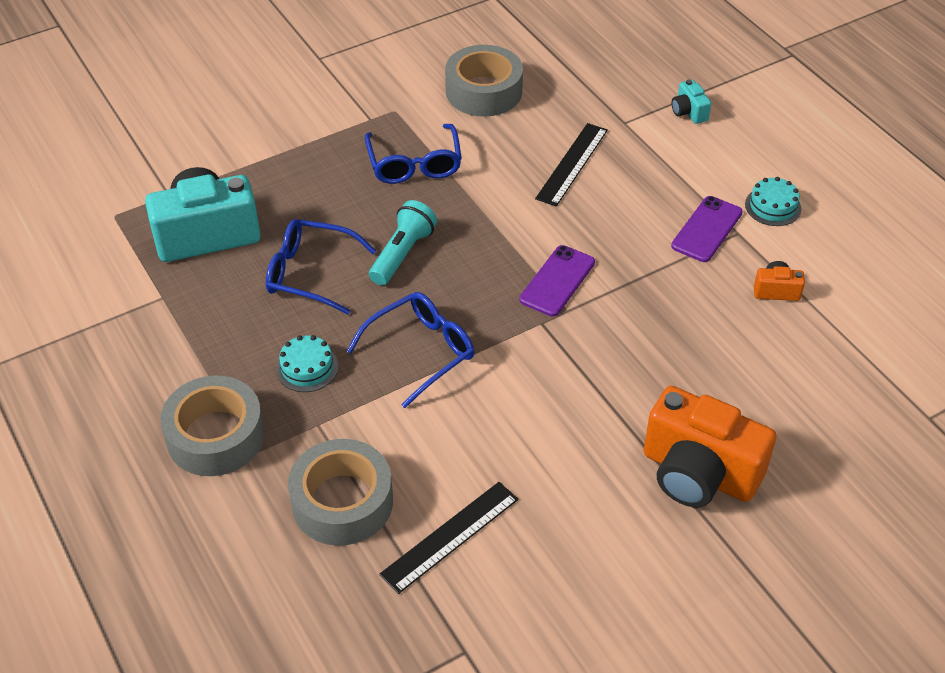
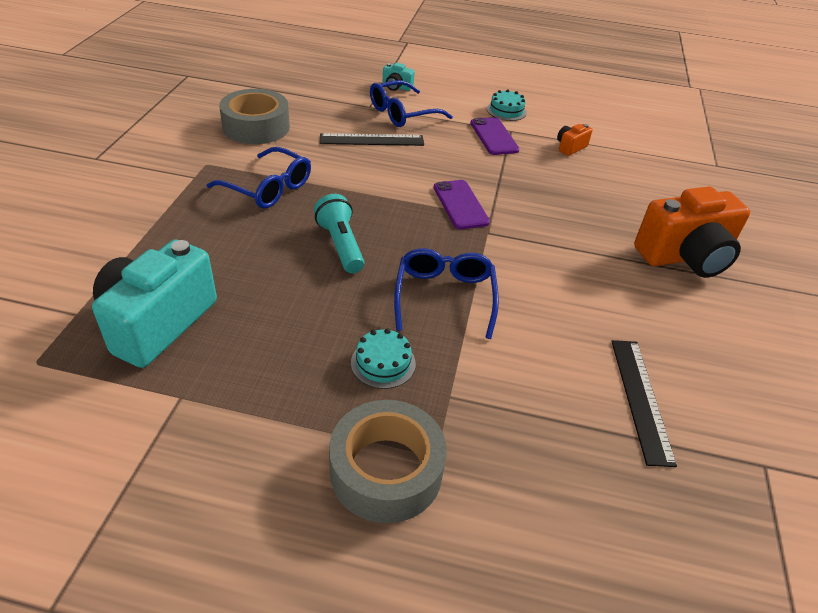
camera: 50 degrees left, 5 degrees down
(309, 273) = (290, 298): blue glasses -> blue glasses (402, 113)
(342, 502) = (548, 437): grey tape -> none
(572, 164) = (372, 140): black ruler -> black ruler turned 75 degrees counterclockwise

